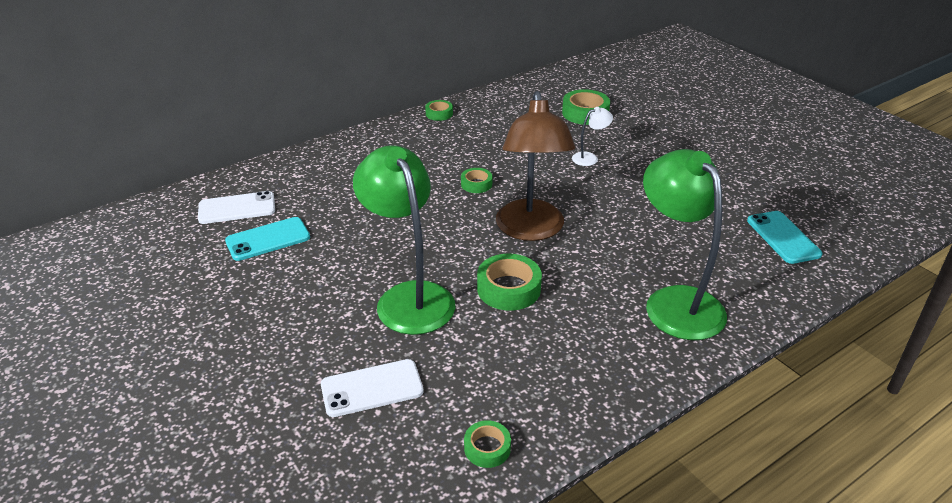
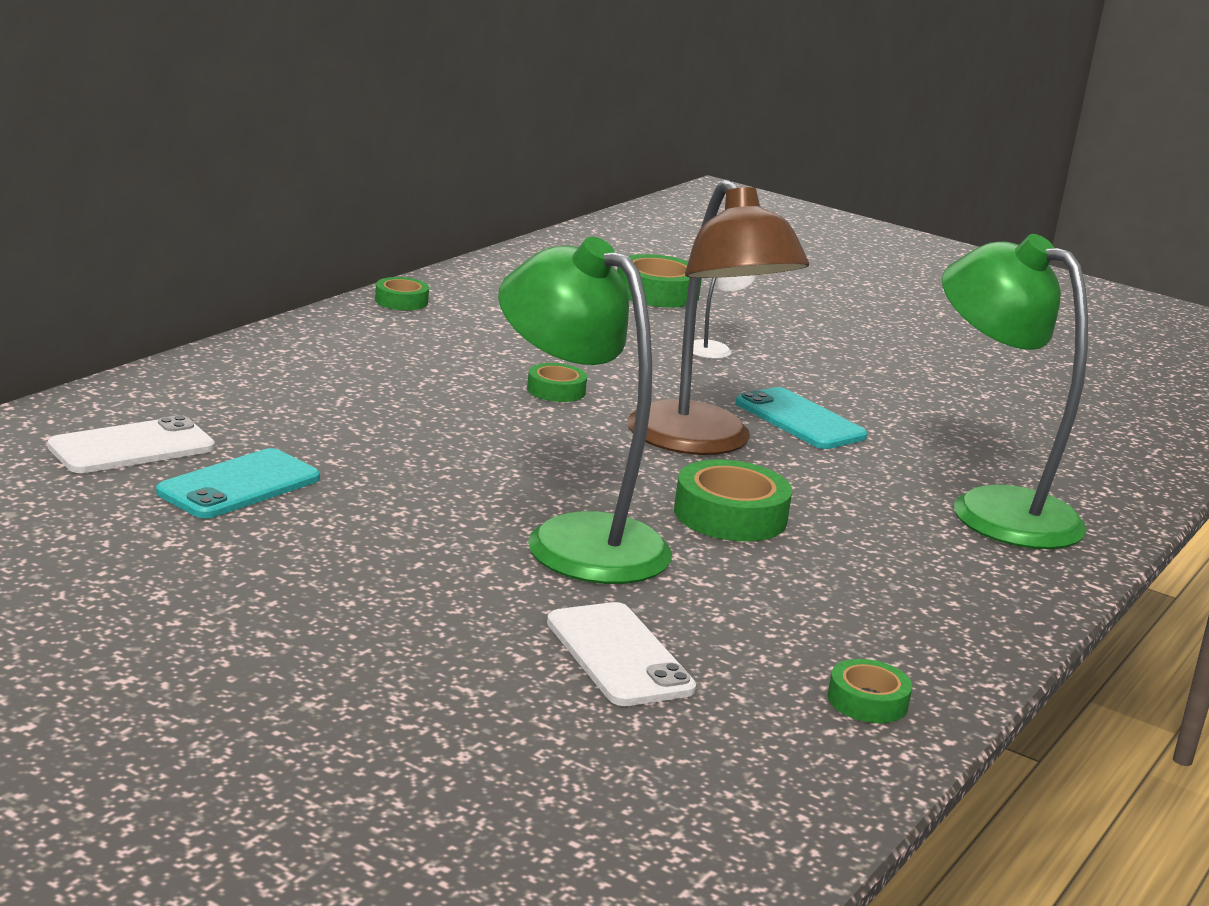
camera: 25 degrees left, 15 degrees down
(372, 388) = (619, 655): white phone -> white phone turned 75 degrees counterclockwise
(783, 237) = (1080, 426): turquoise phone -> turquoise phone (800, 420)

